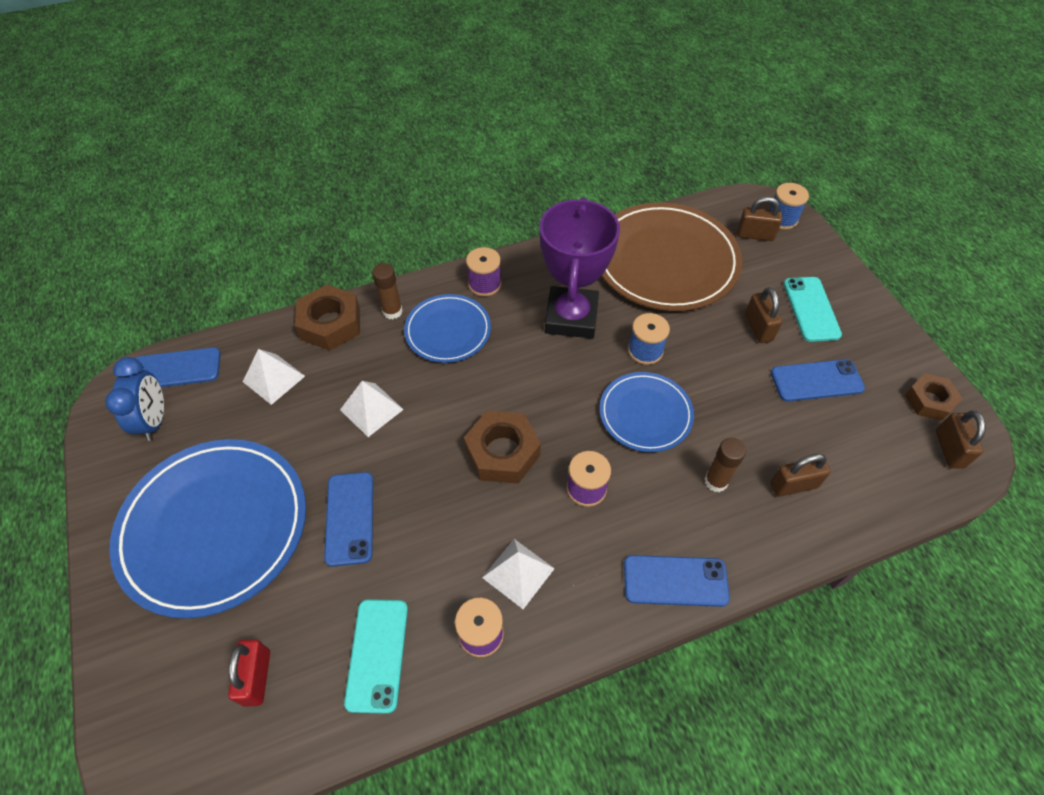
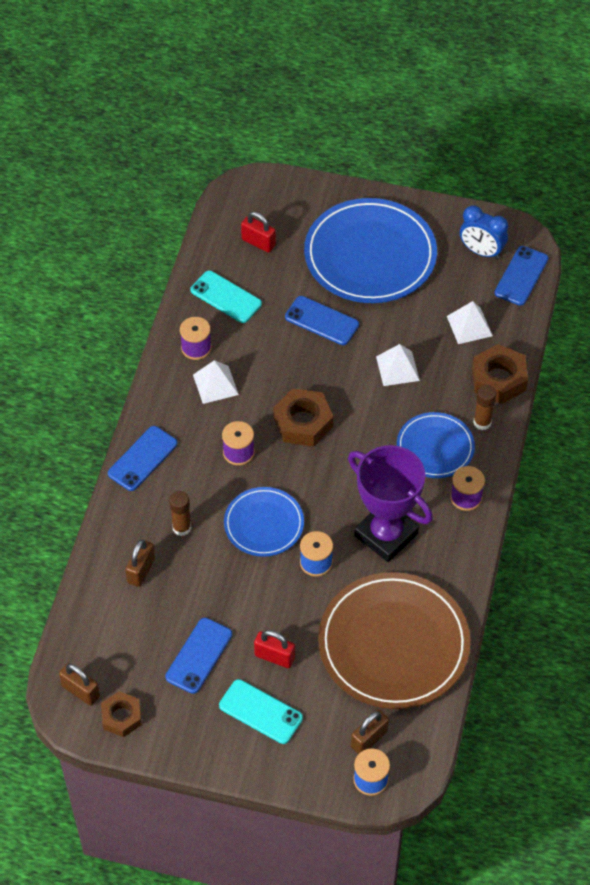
camera: 125 degrees right, 0 degrees up
(758, 328) = (274, 656): brown padlock -> red padlock

